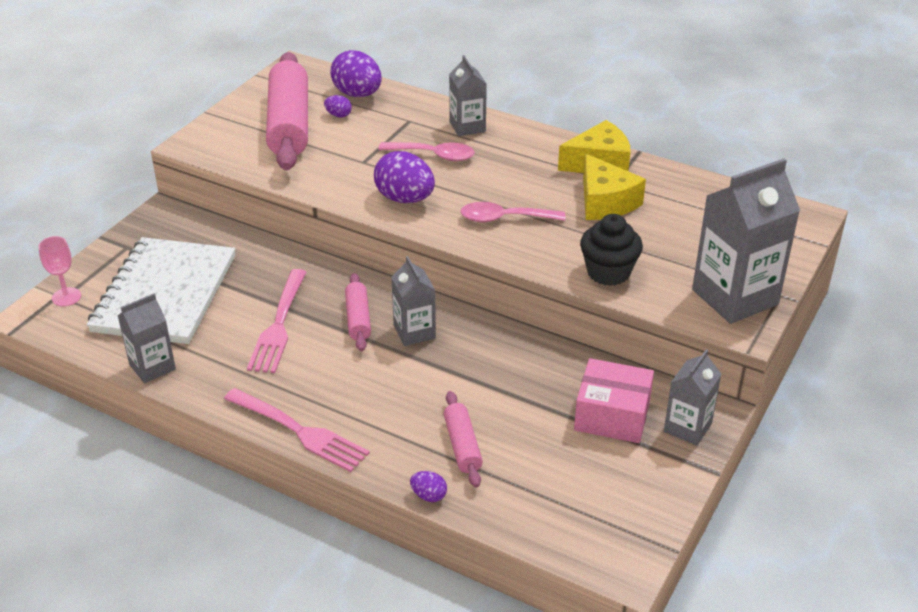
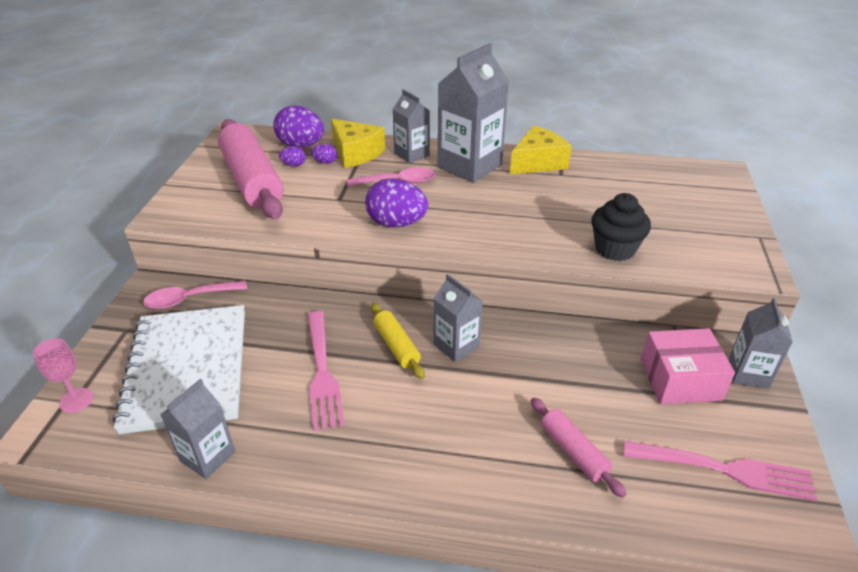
camera: 20 degrees left, 0 degrees up
(298, 431) = (403, 486): pink fork -> pink fork (723, 470)
(358, 319) = (396, 346): pink rolling pin -> yellow rolling pin
(428, 495) = (578, 521): purple egg -> purple egg (325, 162)
(505, 218) = (495, 222): pink spoon -> pink spoon (189, 299)
(605, 202) = (566, 191): yellow cheese -> yellow cheese (355, 153)
(735, 297) = (729, 246): grey carton -> grey carton (469, 166)

